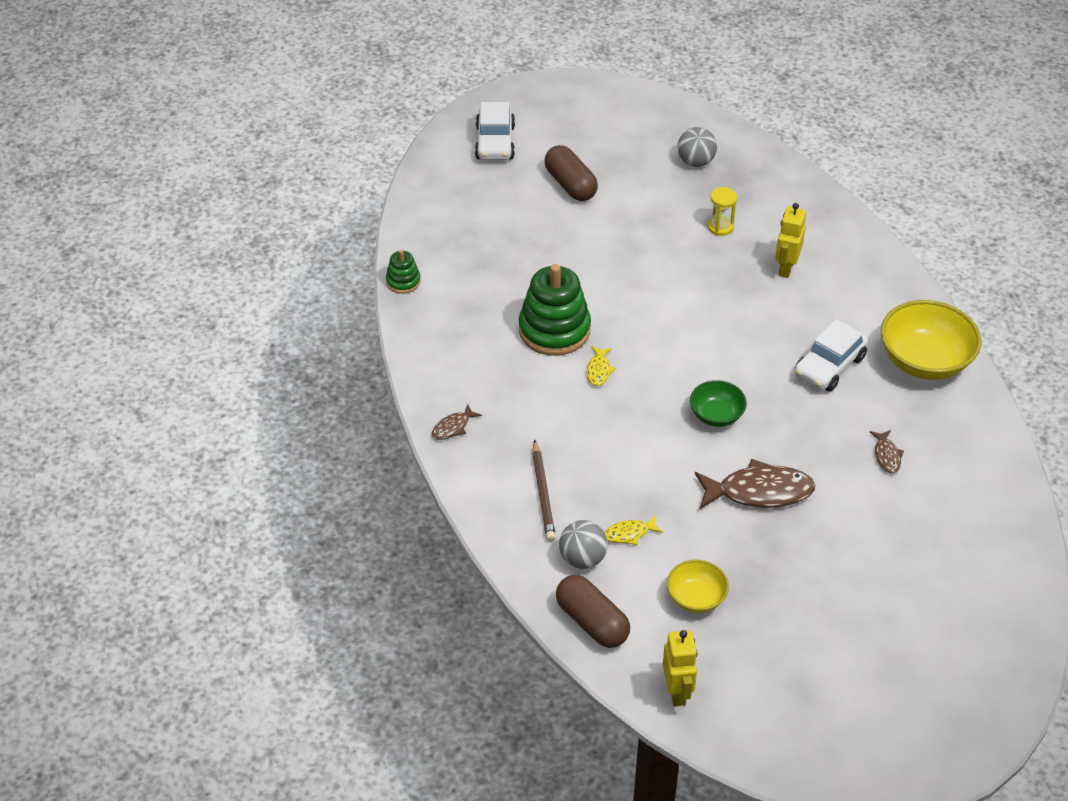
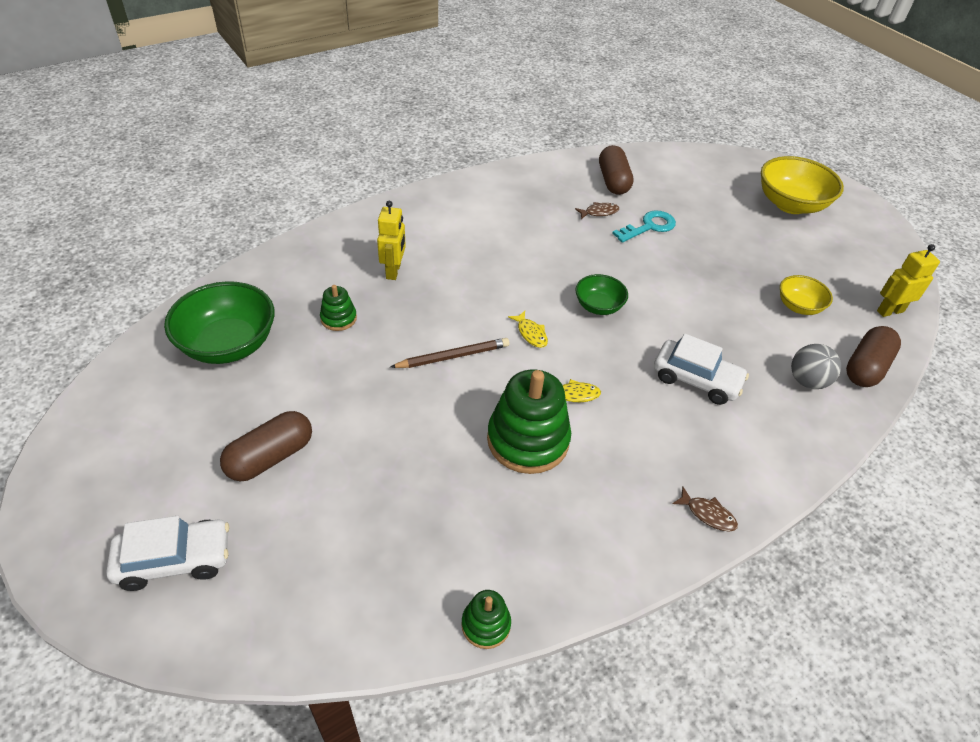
camera: 105 degrees left, 0 degrees up
(543, 494) = (752, 419): brown pencil -> brown pencil (453, 356)
(629, 534) = (761, 352): yellow fish -> yellow fish (531, 333)
(695, 162) = (229, 344): grey ball -> green bowl
(720, 227) = (338, 318): yellow hourglass -> green stacking toy
(759, 491) = (670, 277): brown fish -> none
(786, 268) = (394, 271): yellow robot -> yellow robot turned 90 degrees counterclockwise
(829, 366) = (513, 242): white car -> white car (696, 379)
(856, 498) = (649, 227): none -> turquoise key
(924, 361) = (490, 194): yellow bowl -> yellow bowl (790, 204)
(957, 487) = (613, 181): none -> brown capsule

